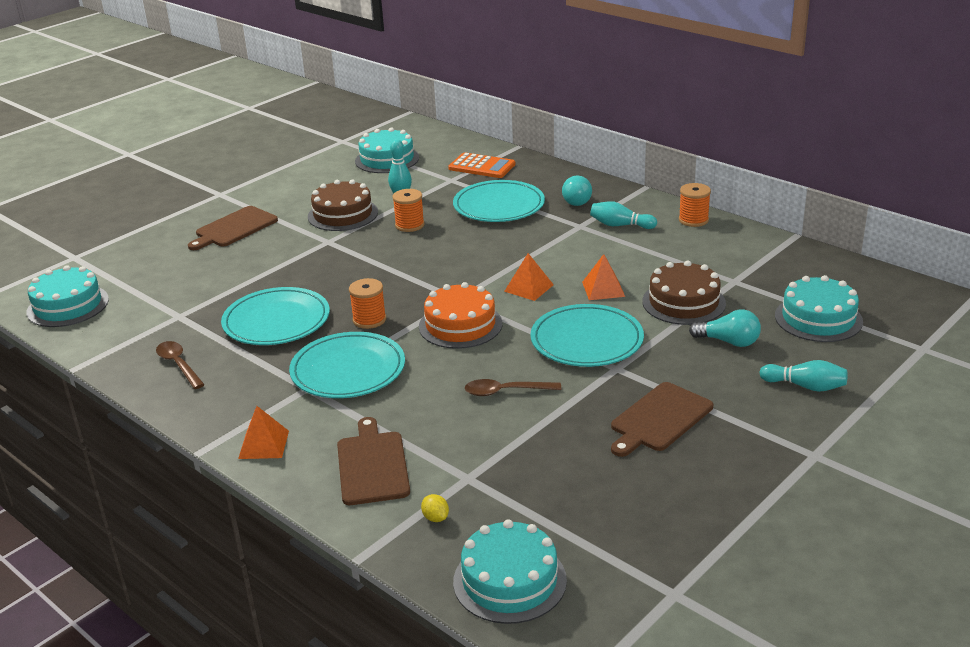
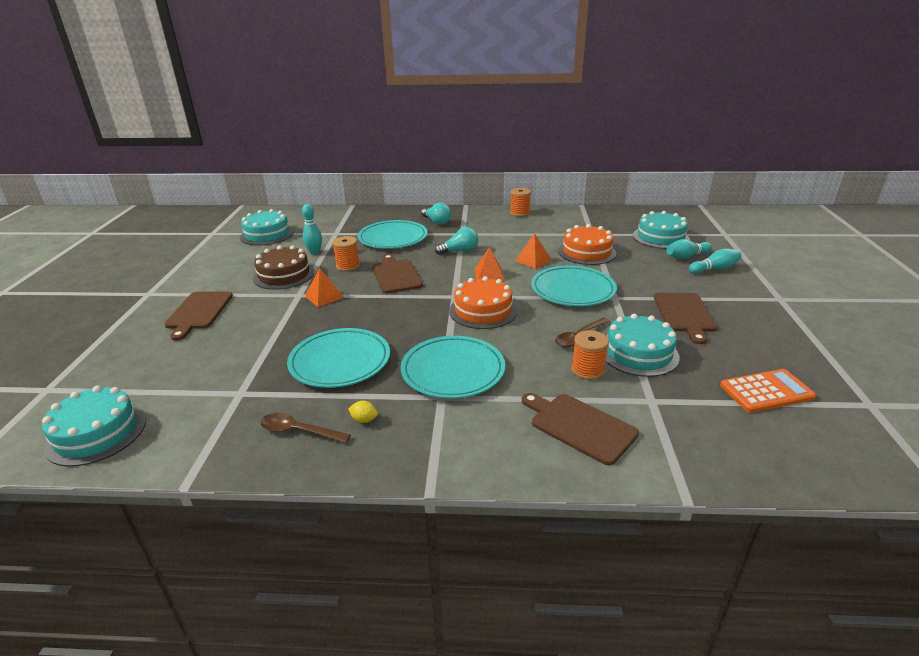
camera: 40 degrees left, 0 degrees up
(263, 444) = (475, 456): orange pyramid -> orange pyramid (324, 296)
(369, 320) = (414, 332): orange spool -> orange spool (587, 370)
(435, 518) = (680, 438): yellow lemon -> yellow lemon (364, 420)
(438, 253) = (396, 275): none -> brown cutting board
(482, 166) = (345, 221): orange calculator -> orange calculator (766, 391)
(509, 580) = (792, 452): turquoise cake -> turquoise cake (638, 353)
(620, 225) = (485, 226): turquoise bowling pin -> turquoise bowling pin (686, 256)
(683, 302) = (586, 252): brown cake -> orange cake
(728, 342) = (643, 262): turquoise light bulb -> turquoise light bulb (459, 251)

